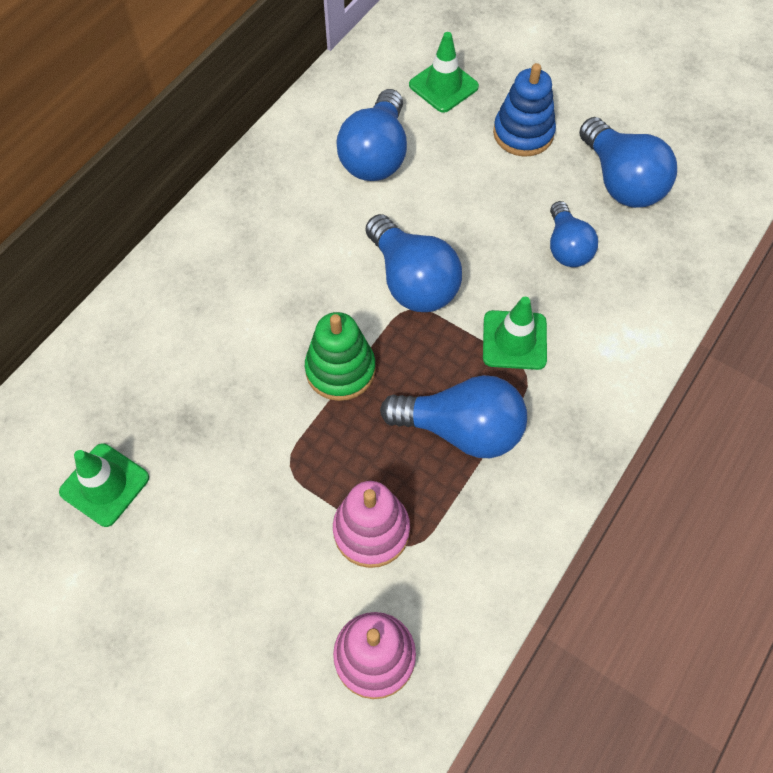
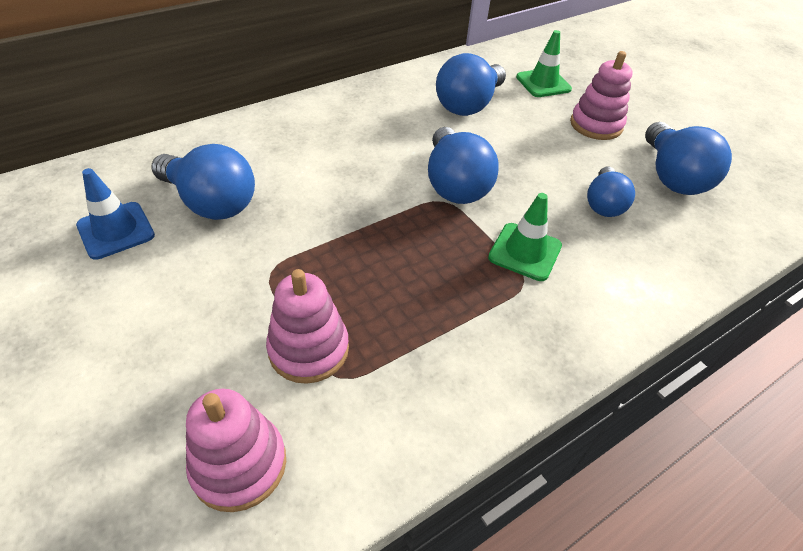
camera: 20 degrees right, 15 degrees down
(104, 485) = (116, 230): green traffic cone -> blue traffic cone
(340, 370) = (358, 221): green stacking toy -> none
(461, 429) = (440, 300): blue light bulb -> blue light bulb (211, 202)
(523, 133) = (596, 125): blue stacking toy -> pink stacking toy

